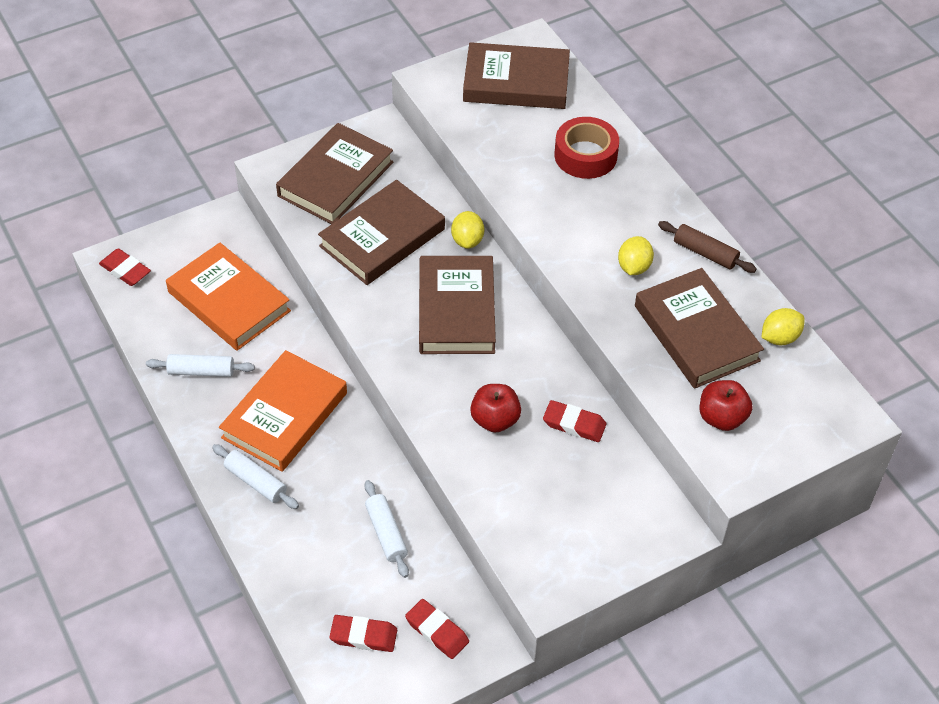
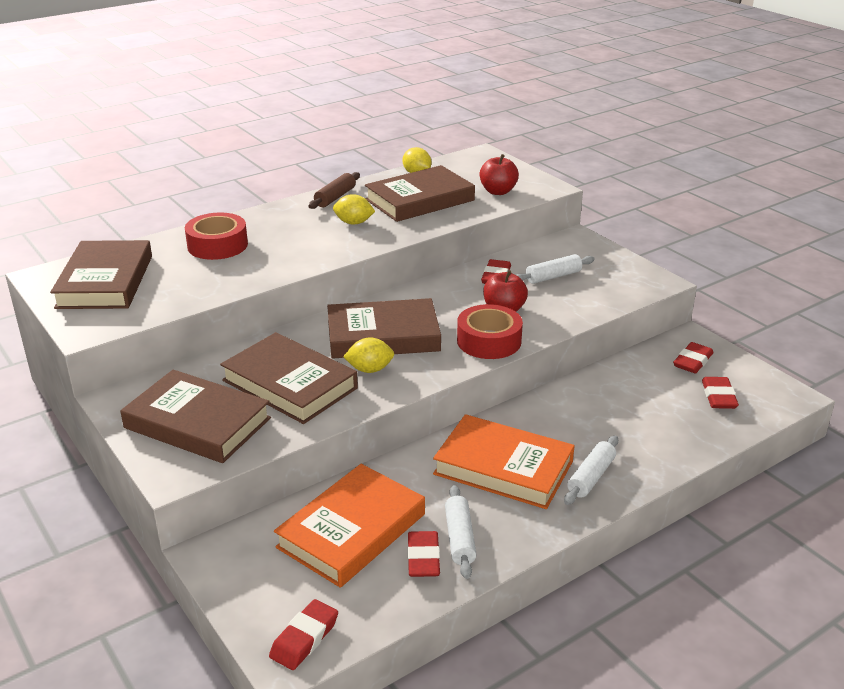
camera: 95 degrees left, 20 degrees down
(185, 345) = (423, 558): none -> red eraser
(386, 533) = (613, 393): white rolling pin -> white rolling pin (553, 276)
(433, 397) = (489, 341): none -> red tape
(467, 240) = (292, 335): yellow lemon -> yellow lemon (370, 369)

